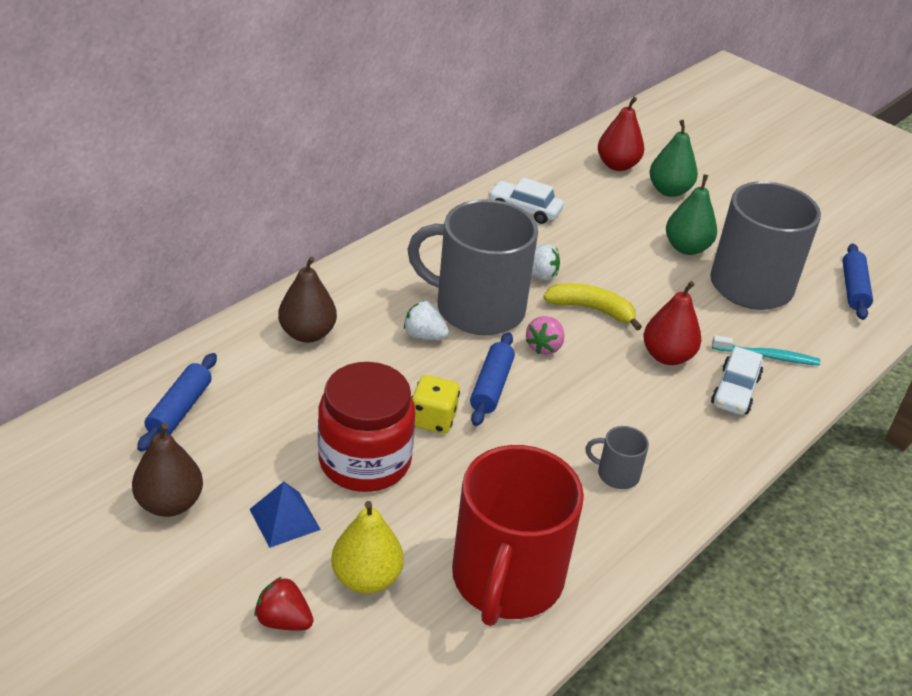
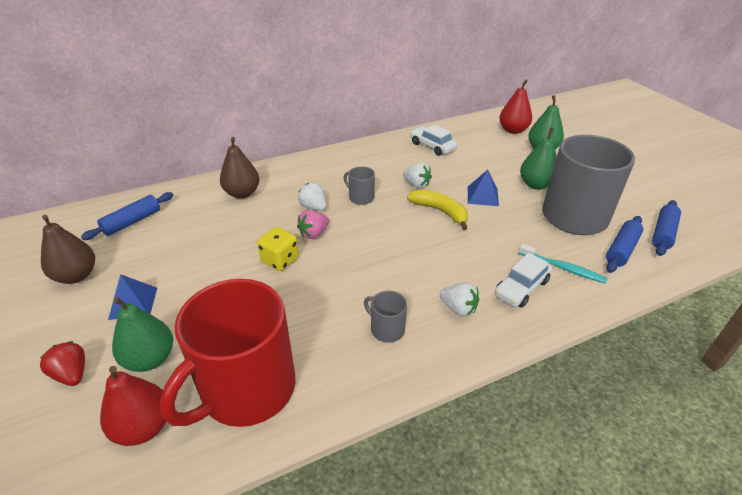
camera: 25 degrees right, 0 degrees up
(365, 461) = (214, 277): red jar -> none
(366, 578) = (150, 359): yellow pear -> green pear
(477, 308) = (361, 197): grey mug -> grey mug, size x0.41
(491, 386) = (335, 247): blue rolling pin -> blue rolling pin (621, 250)
(544, 347) = (390, 229): pink strawberry -> pink strawberry (314, 233)
(631, 276) = (482, 196): none -> blue pyramid
(667, 356) = (479, 252): red pear -> red pear (143, 427)
(681, 431) = (458, 308): none -> white strawberry

